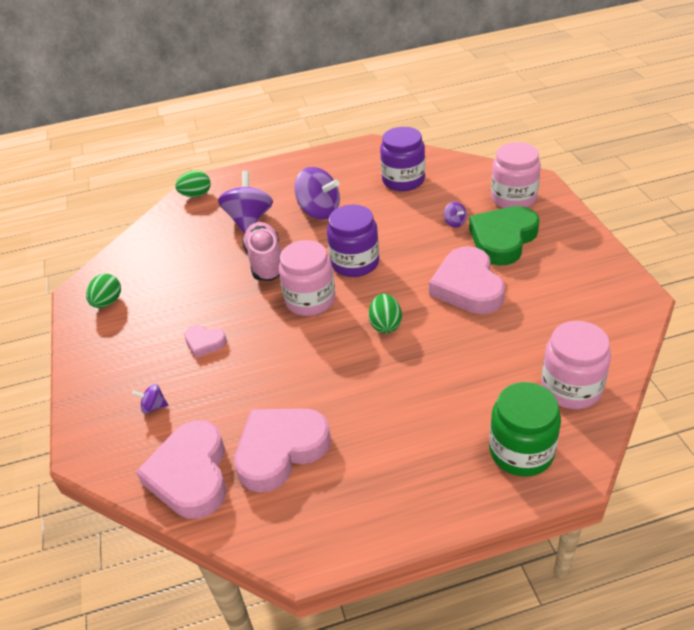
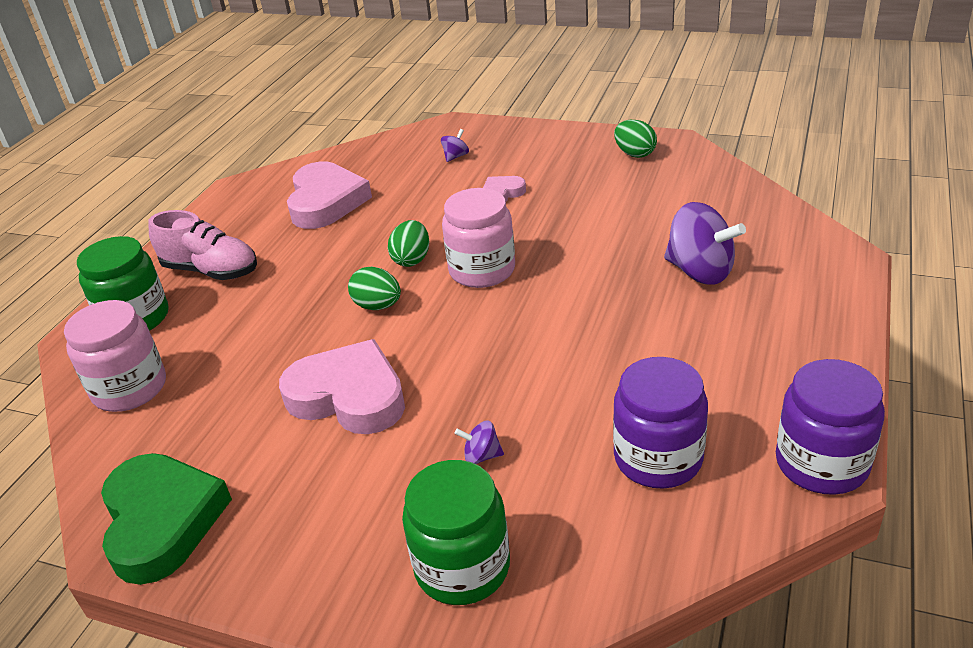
camera: 125 degrees right, 5 degrees down
(191, 474) = (364, 160): pink heart -> none
(196, 195) = (815, 245): green egg -> green egg (412, 259)
(265, 262) = (590, 260): pink shoe -> pink shoe (211, 271)
(319, 211) = (659, 336): purple spinning top -> none
(355, 263) = (506, 325): purple jar -> purple jar (821, 463)
(503, 239) = (386, 484): green heart -> green heart (162, 521)
(513, 198) = (462, 567): pink jar -> green jar

